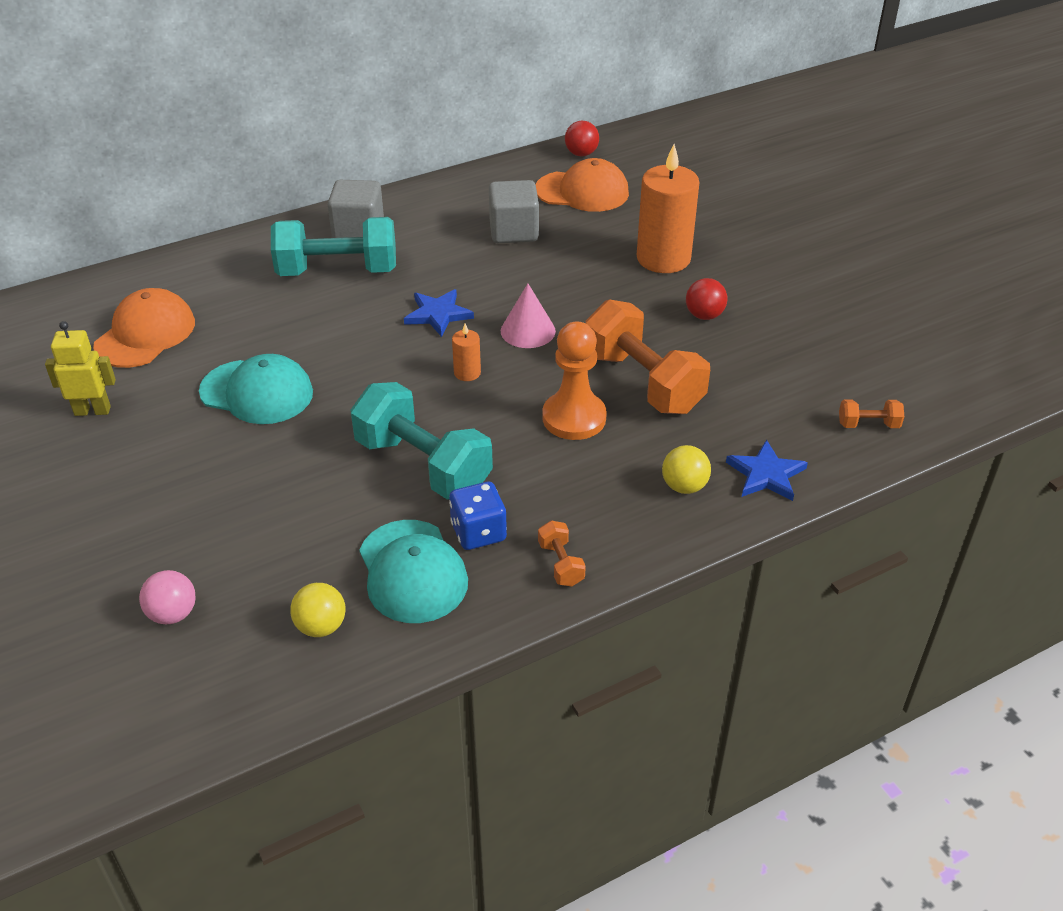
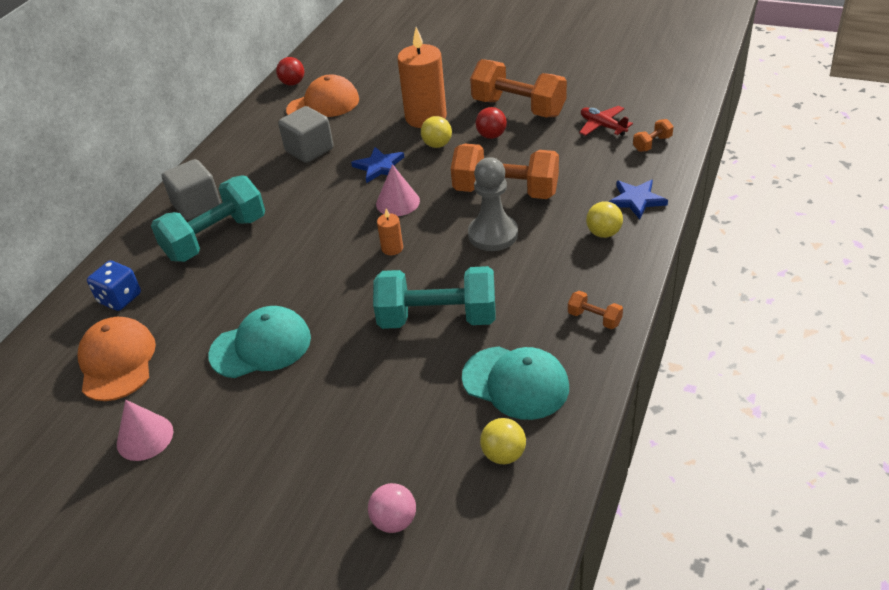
camera: 35 degrees left, 0 degrees up
(92, 410) = (145, 437): yellow robot -> pink cone
(438, 314) = (325, 225): blue star -> blue star (379, 167)
(478, 532) = (524, 333): blue dice -> blue dice (120, 298)
(574, 418) = (493, 234): orange pawn -> grey pawn
(638, 294) = (437, 145): none -> yellow ball
(772, 301) = (518, 108): none -> orange dumbbell
(838, 373) = (602, 126): none -> red plane

